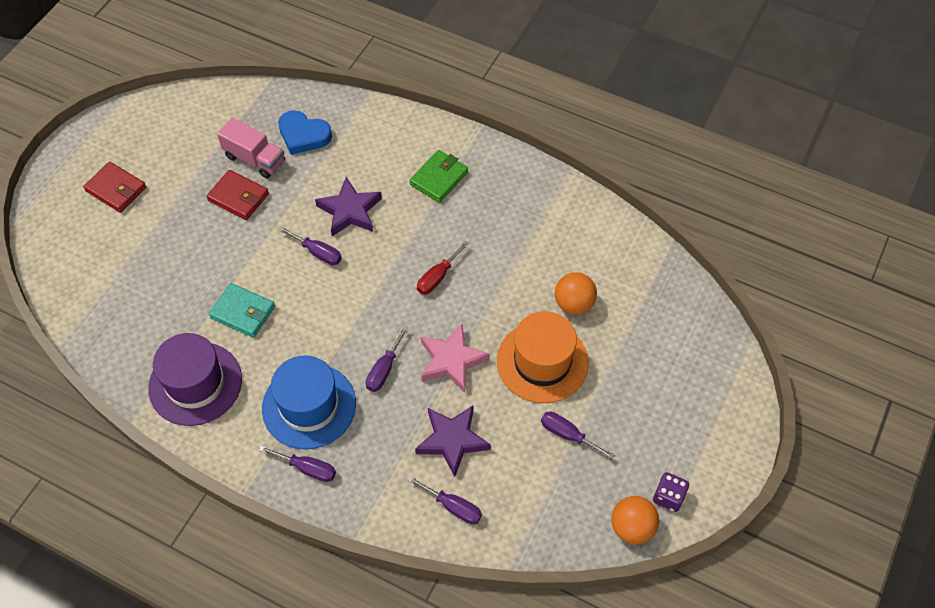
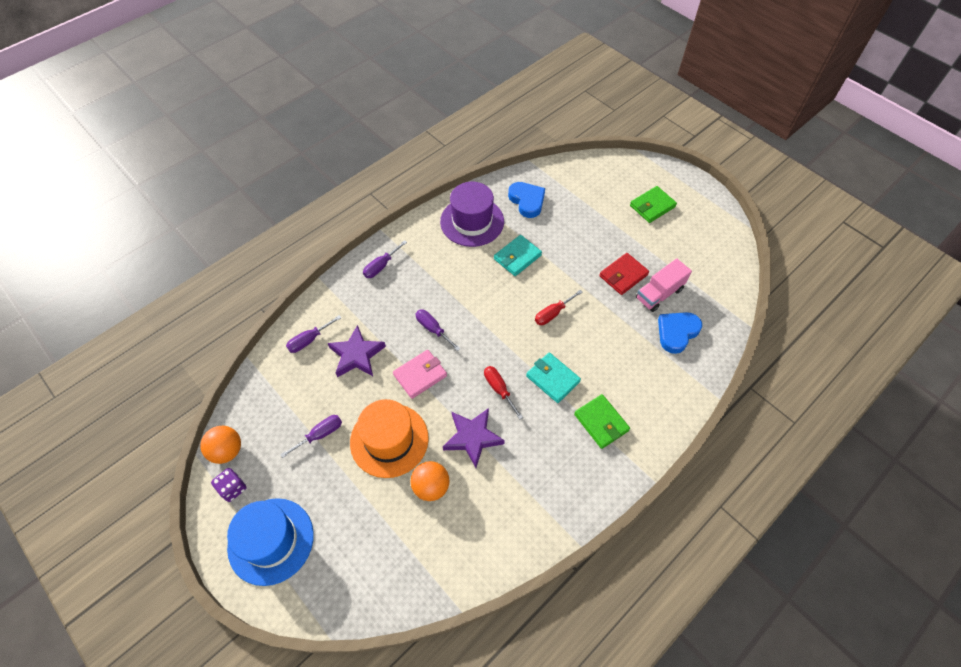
camera: 110 degrees right, 0 degrees up
(116, 189) = (652, 206): red wallet -> green wallet
(140, 328) = (527, 201): none -> blue heart
(309, 406) = (426, 278): blue hat -> blue hat (271, 541)
(318, 253) = (552, 314): purple screwdriver -> red screwdriver
(350, 211) = (586, 345): purple star -> purple star (472, 437)
(405, 231) = (552, 379): none -> turquoise wallet
(451, 361) = (420, 375): pink star -> pink wallet

